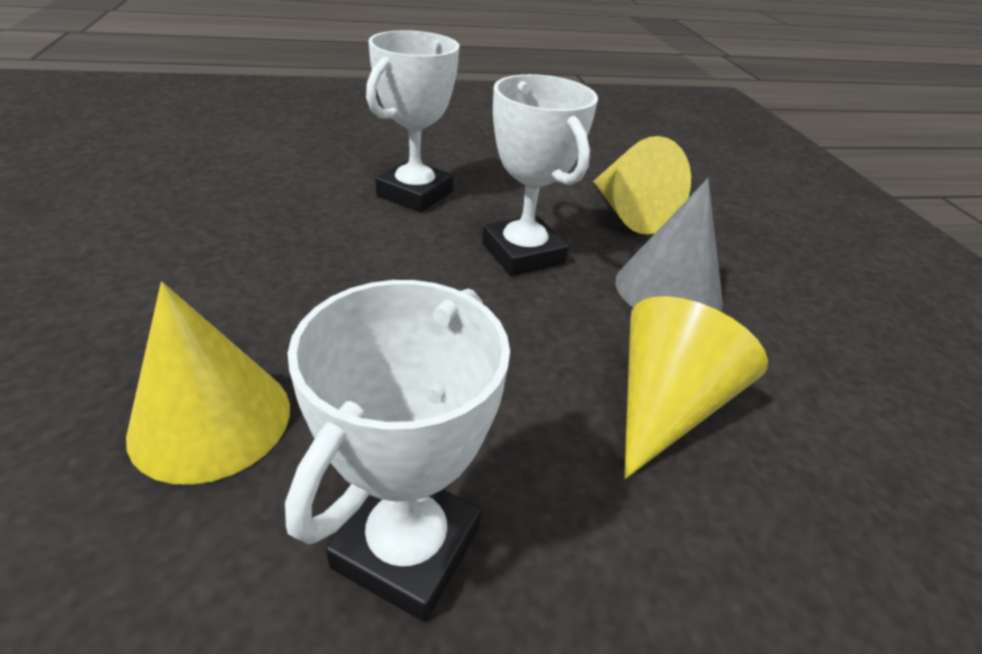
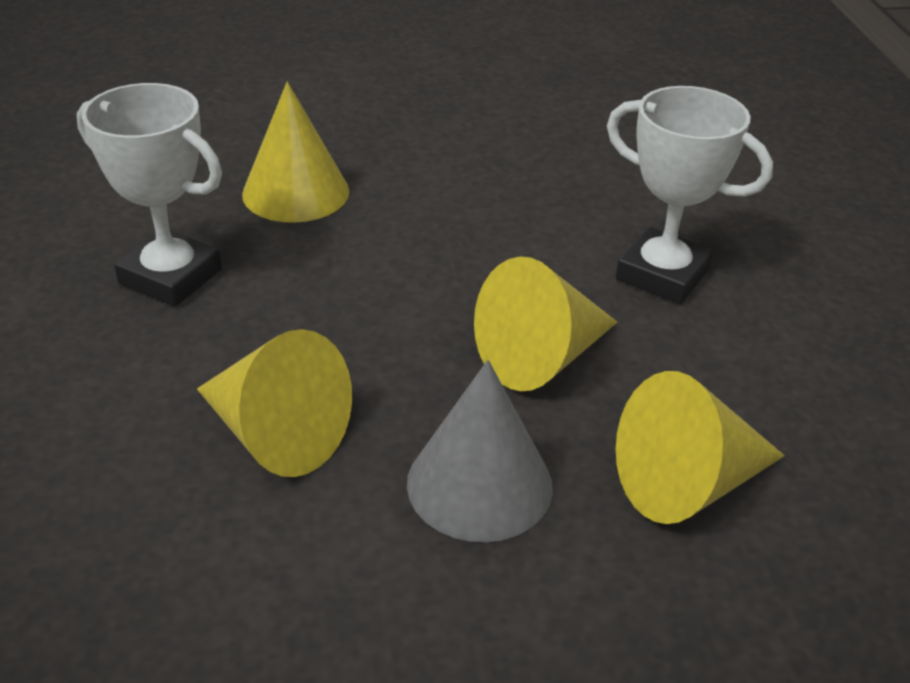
camera: 95 degrees right, 0 degrees up
(523, 253) = (542, 357): white trophy -> yellow cone

